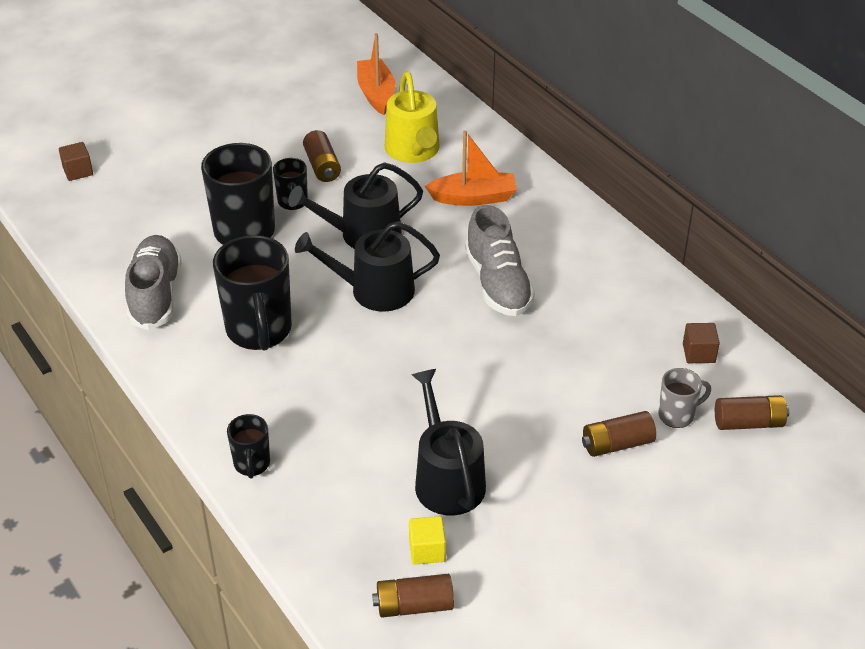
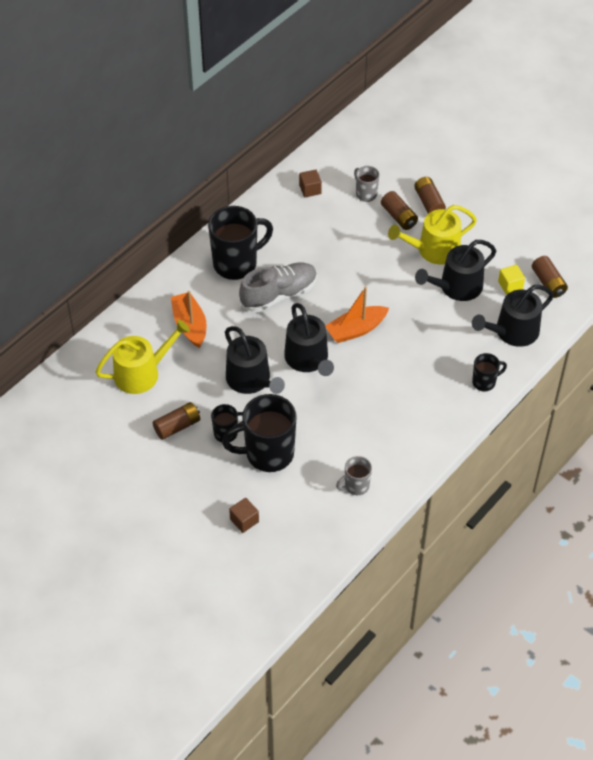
camera: 105 degrees left, 10 degrees up
(78, 171) = (229, 595): brown cube -> brown cube (244, 520)
(155, 294) = (356, 486): grey shoe -> grey mug
(259, 331) = (370, 413): black mug -> black mug (236, 263)
(330, 525) = (512, 332): none -> black watering can
(376, 94) = (69, 415): orange boat -> orange boat (356, 330)
(533, 470) = (433, 250): none -> yellow watering can
(749, 423) = (359, 163): brown battery -> brown battery (429, 202)

